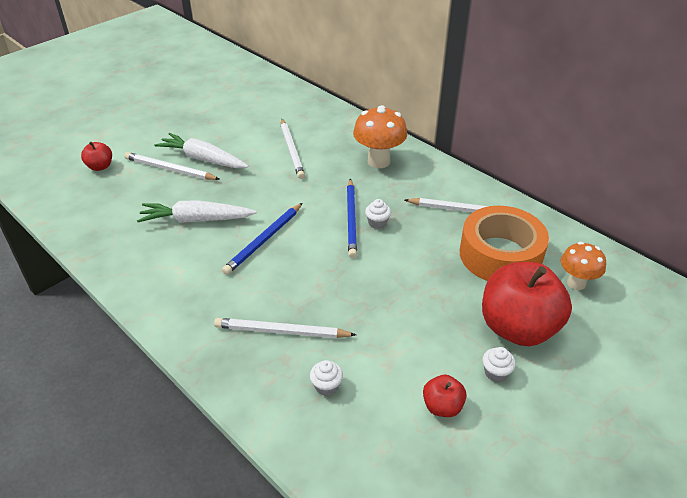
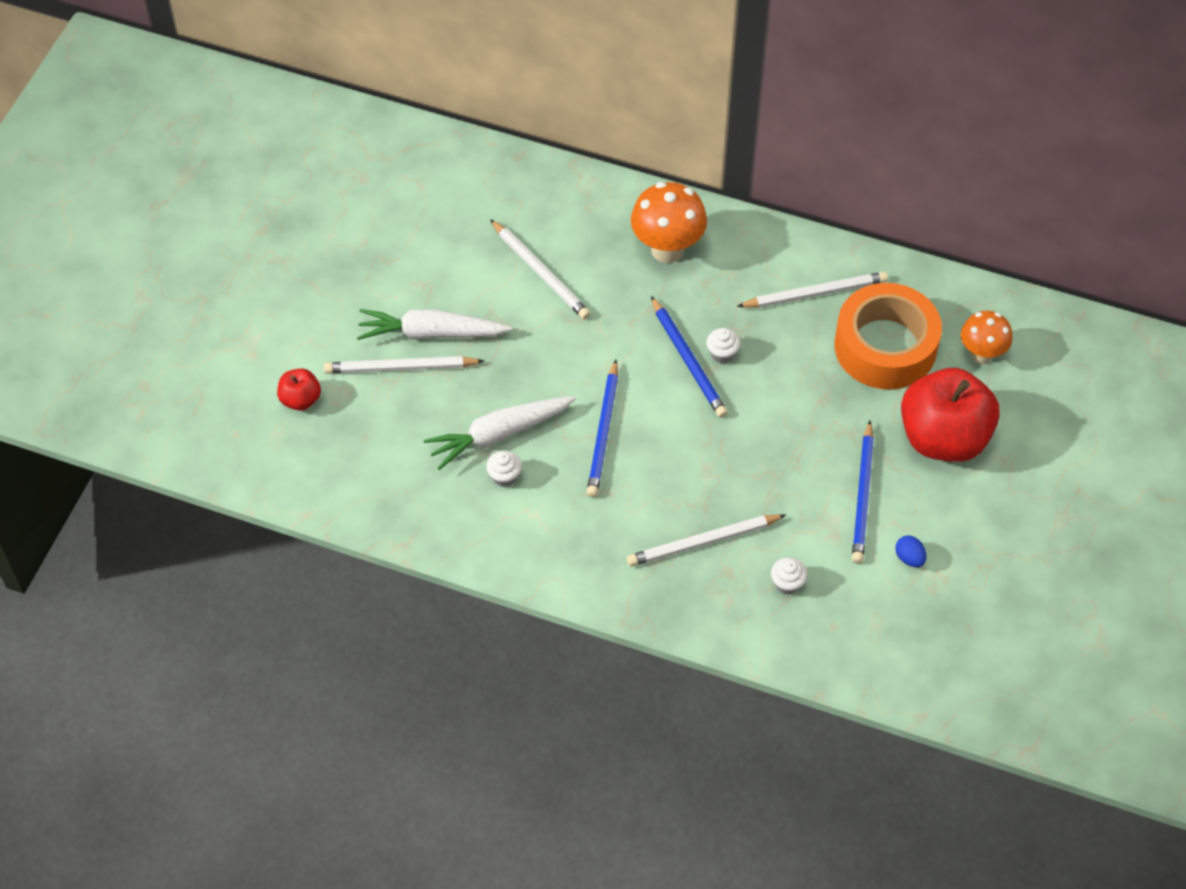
camera: 25 degrees left, 15 degrees up
(428, 345) = (863, 496): none -> blue pencil
(442, 406) = (909, 558): red apple -> blue egg
(496, 373) = (943, 500): white cupcake -> white cupcake (504, 476)

